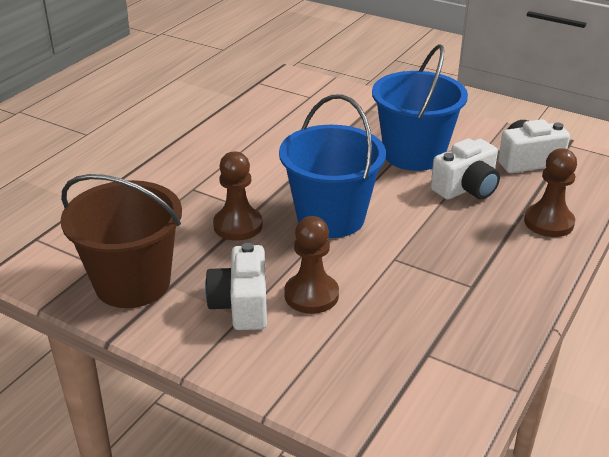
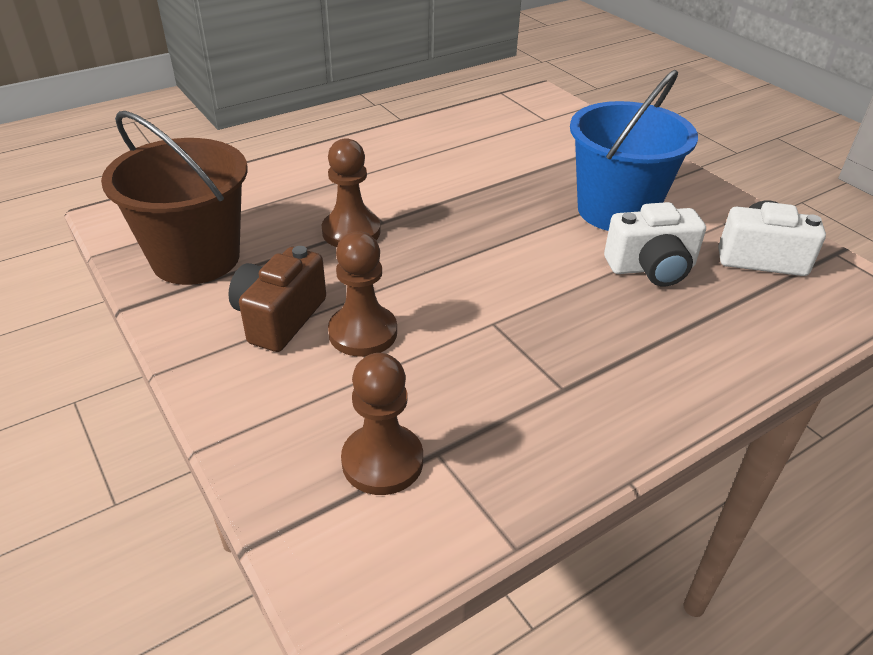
camera: 25 degrees right, 5 degrees up
(241, 305) = (279, 318): white camera -> brown camera
(331, 217) = (458, 253): blue bucket -> none
(548, 222) = (731, 342): brown pawn -> brown pawn (382, 461)

